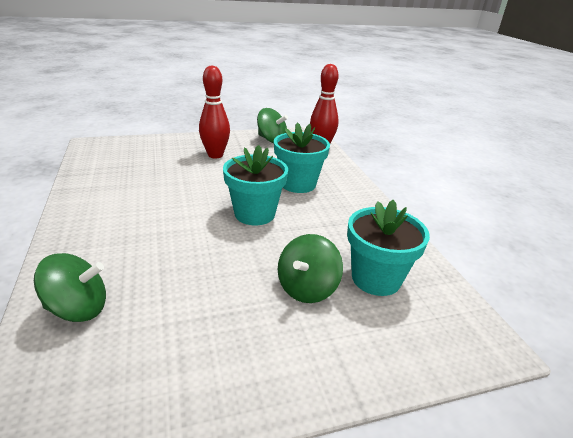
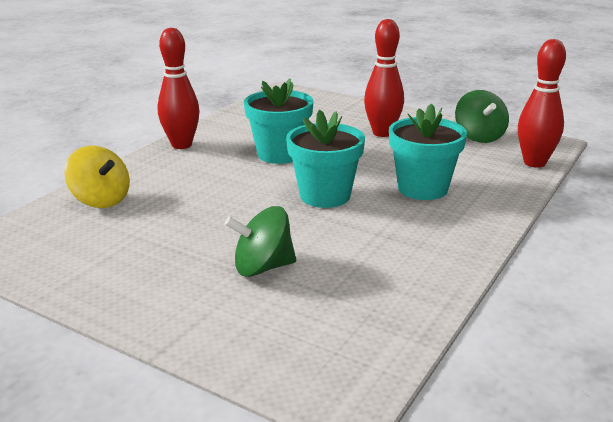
camera: 50 degrees right, 5 degrees down
(74, 219) = (181, 145): none -> red bowling pin
(78, 308) = (101, 200): green spinning top -> yellow spinning top
(376, 278) = (339, 295): turquoise flower pot -> turquoise flower pot (280, 154)

